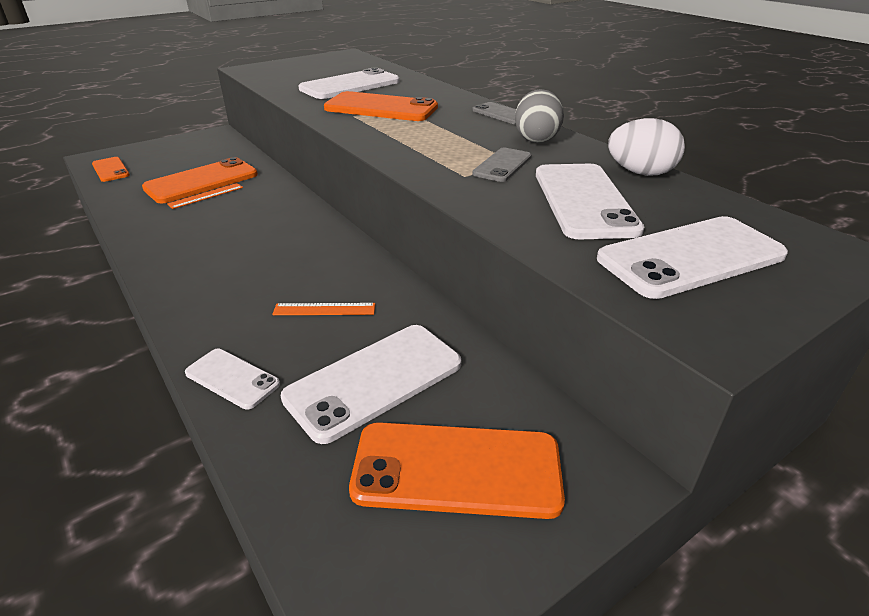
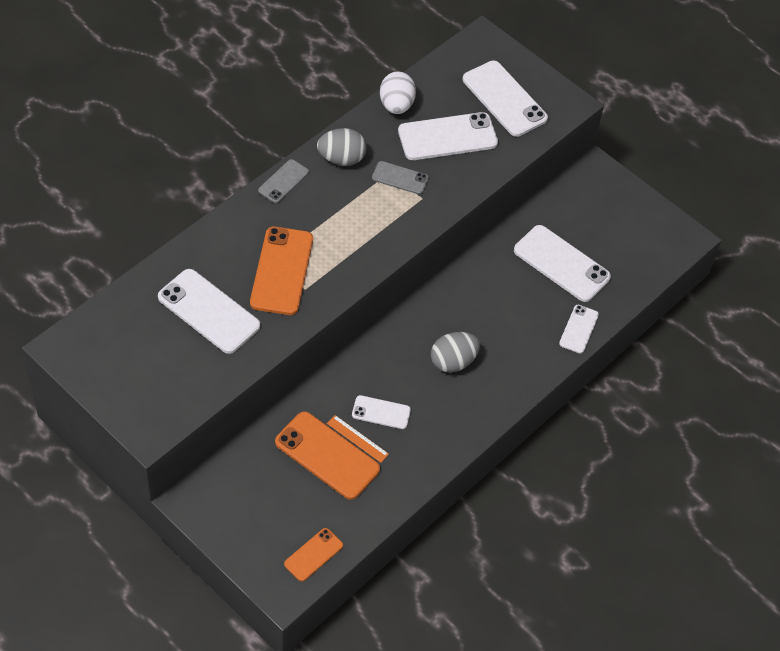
camera: 105 degrees left, 20 degrees up
(225, 209) = (381, 412): none -> white phone
(255, 257) = (453, 362): none -> grey egg
(324, 309) = (505, 302): orange ruler -> none
(457, 470) = (608, 223): orange phone -> none

